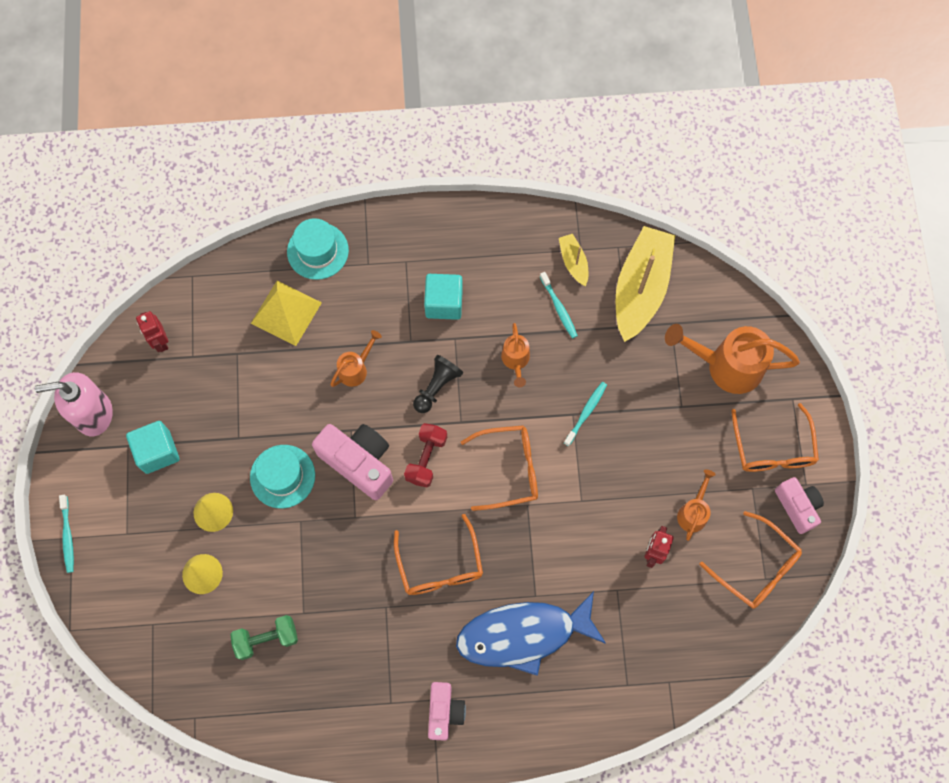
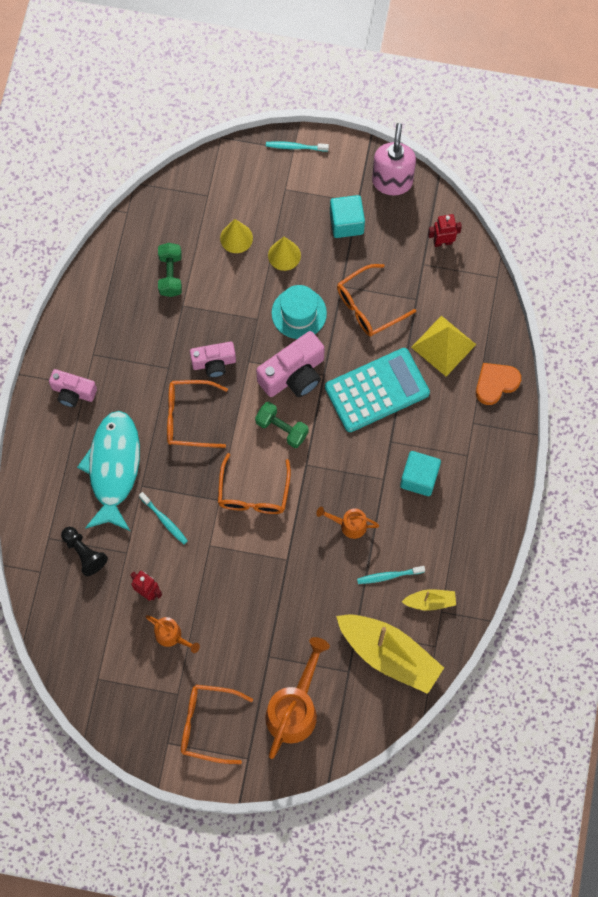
camera: 105 degrees right, 0 degrees up
(318, 251) = (495, 384): turquoise hat -> orange heart
(355, 369) = (377, 390): orange watering can -> turquoise calculator
(426, 459) = (282, 428): red dumbbell -> green dumbbell
(437, 387) = (343, 453): black pawn -> black pawn (84, 553)
(523, 634) = (113, 468): blue fish -> turquoise fish
(586, 412) = (285, 571): turquoise toothbrush -> turquoise toothbrush (164, 520)
(756, 567) = (109, 674): orange glasses -> orange glasses (368, 306)
(797, 506) = (150, 728): pink camera -> pink camera (214, 363)

